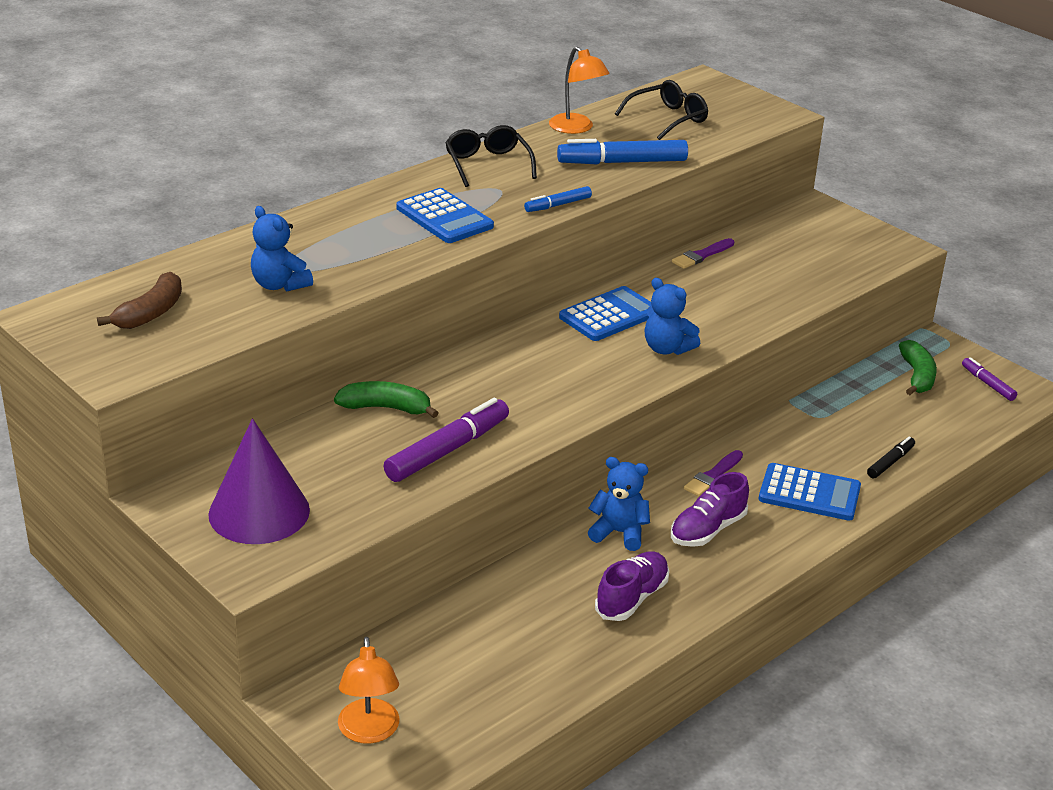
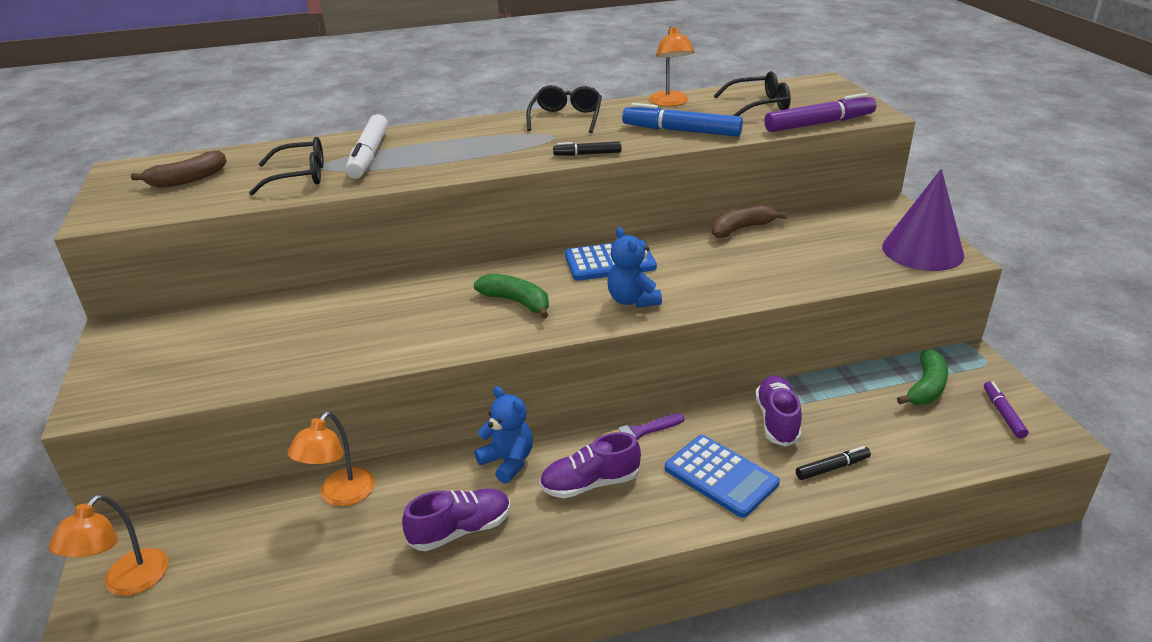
camera: 30 degrees right, 0 degrees up
(259, 512) = (163, 356): purple cone -> purple cone (922, 251)
(279, 285) = (299, 176): blue teddy bear -> black glasses
(325, 246) = (369, 155): none -> white marker
(386, 408) = (350, 297): green banana -> green banana (516, 302)
(444, 217) = (484, 149): blue calculator -> none
(448, 450) = (356, 343): purple marker -> purple marker (819, 124)
(492, 604) = (340, 495): none -> orange lamp
(558, 205) = (587, 154): blue marker -> black marker
(701, 255) = (741, 228): purple brush -> brown banana
(819, 435) = (777, 420): none -> purple shoe

